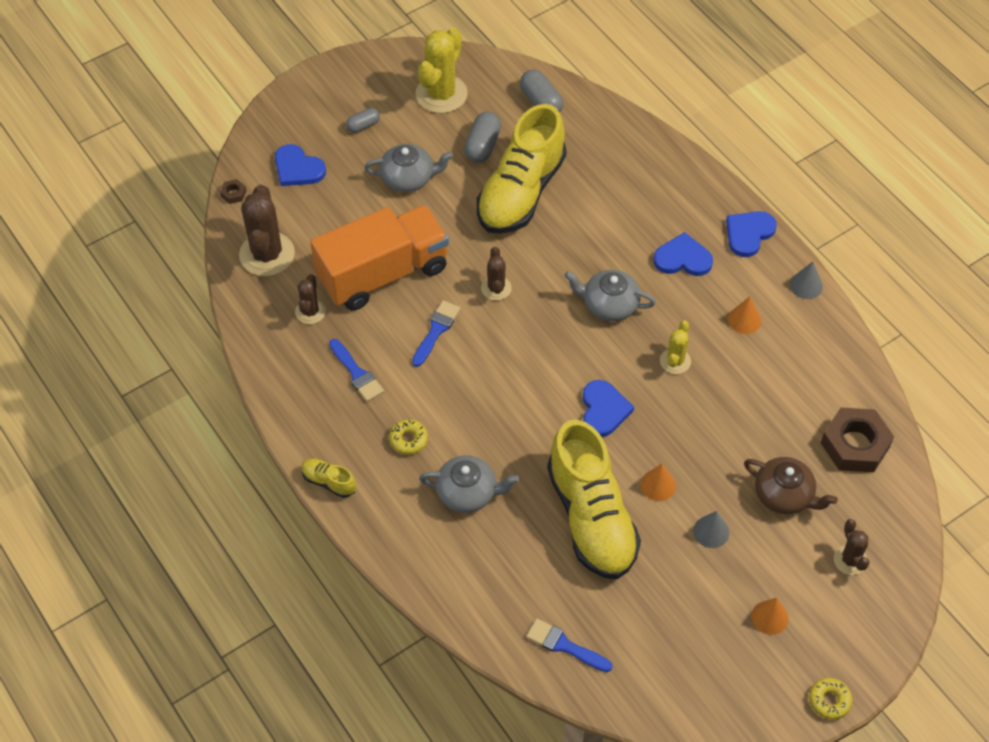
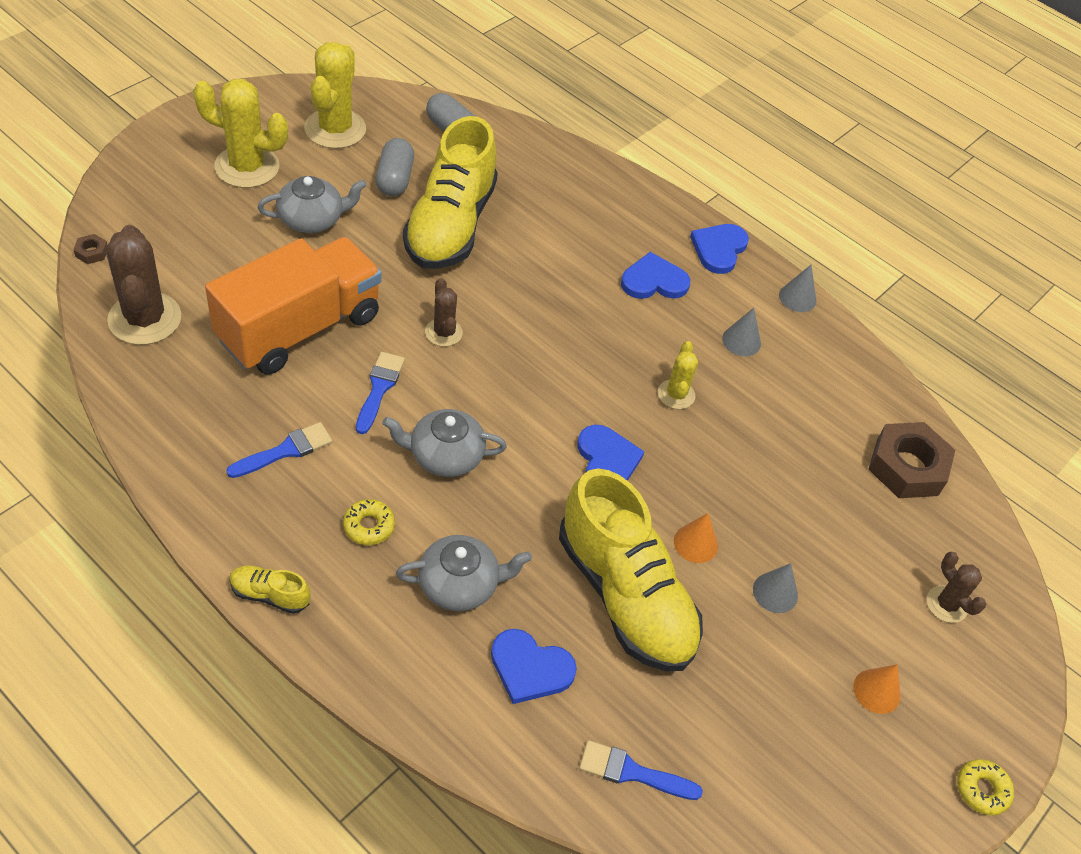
camera: 20 degrees left, 5 degrees down
(298, 168) = (172, 218): blue heart -> blue heart (530, 668)
(310, 311) = (212, 381): brown cactus -> none
(357, 373) = (285, 451): blue brush -> blue brush turned 75 degrees counterclockwise
(363, 125) = (247, 167): grey capsule -> yellow cactus
(609, 304) = (583, 338): grey teapot -> grey teapot (445, 456)
(744, 320) = (741, 341): orange cone -> grey cone
(784, 495) = (846, 535): brown teapot -> none

